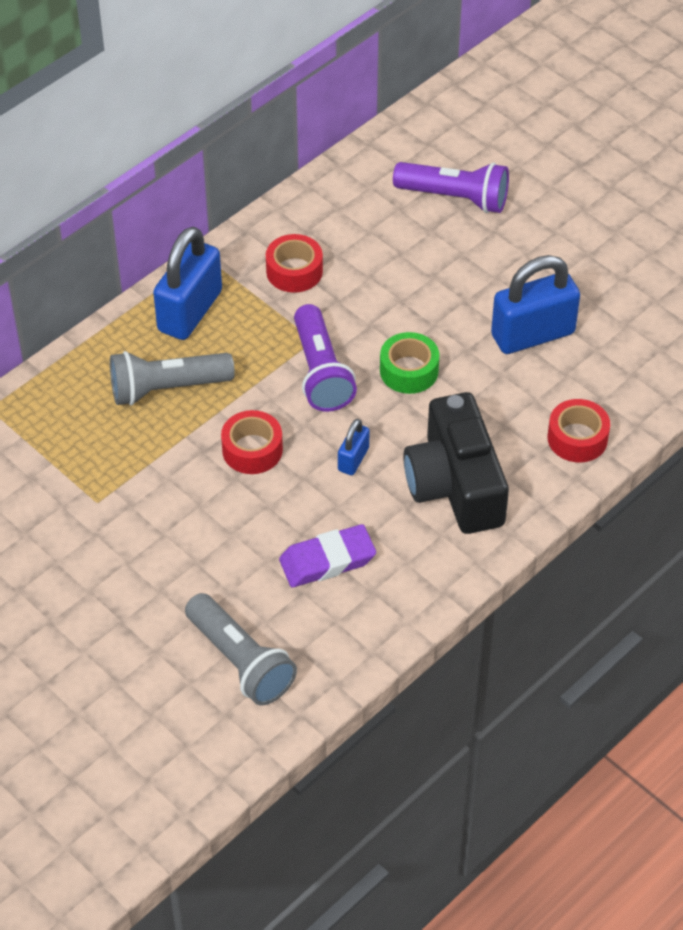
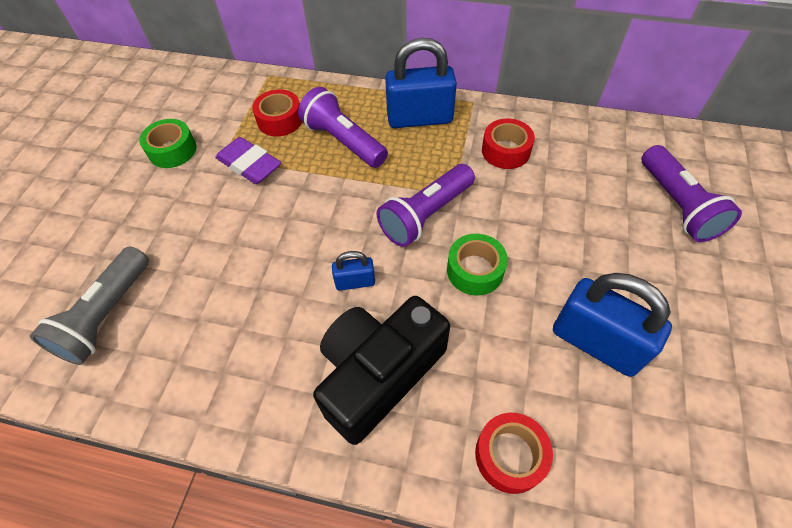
camera: 60 degrees right, 5 degrees up
(45, 542) = (172, 150): none -> green tape
(167, 388) = (343, 141): grey flashlight -> purple flashlight
(252, 450) = (321, 214): red tape -> red tape (280, 120)
(327, 560) = (239, 320): purple eraser -> purple eraser (249, 165)

